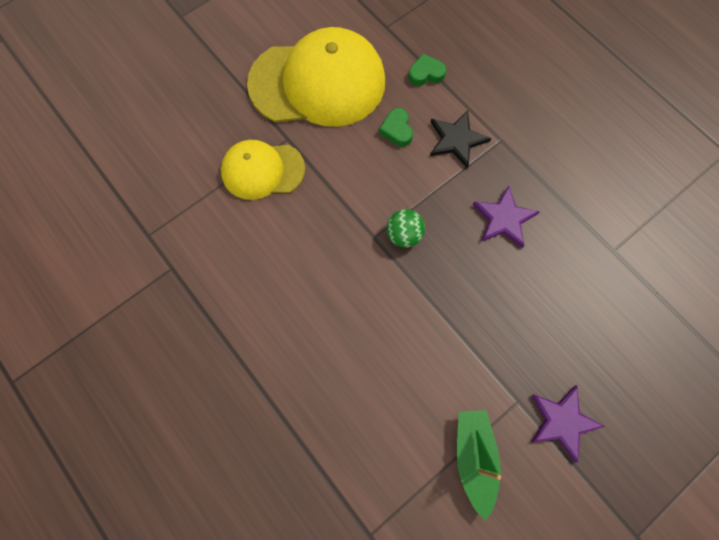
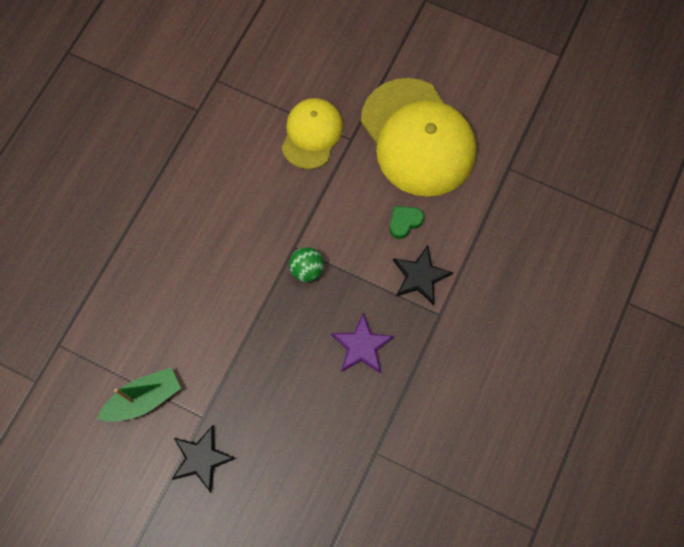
camera: 65 degrees right, 0 degrees up
(262, 170) = (312, 134): yellow cap -> yellow cap turned 45 degrees clockwise
(426, 74) = (476, 222): green heart -> none
(562, 422) = (201, 458): purple star -> black star

